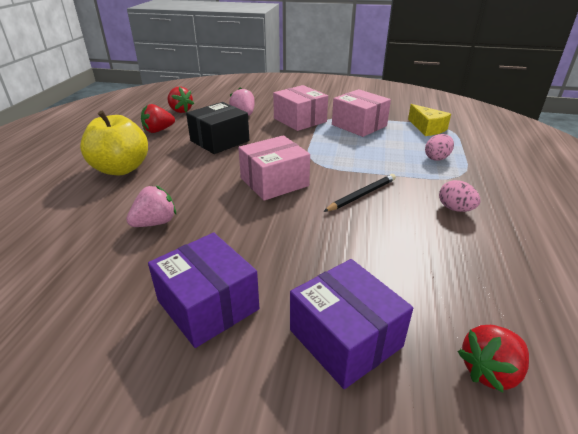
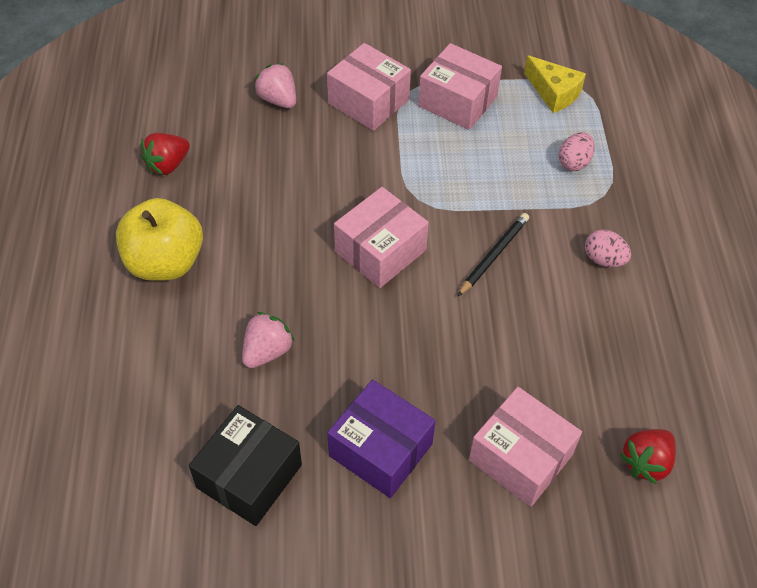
camera: 15 degrees left, 20 degrees up
(180, 111) = (173, 105): red strawberry -> none
(219, 141) = (271, 174): black box -> black box (249, 476)
(345, 338) = (520, 457): purple box -> pink box

